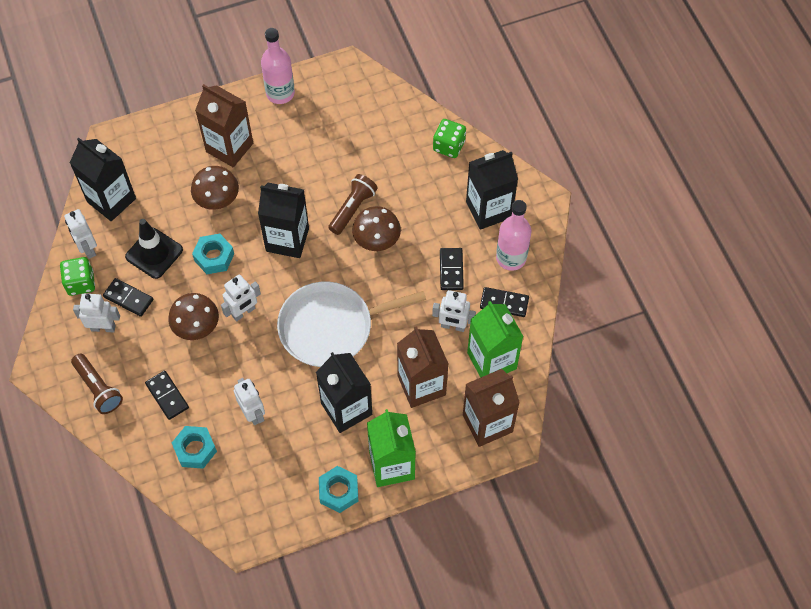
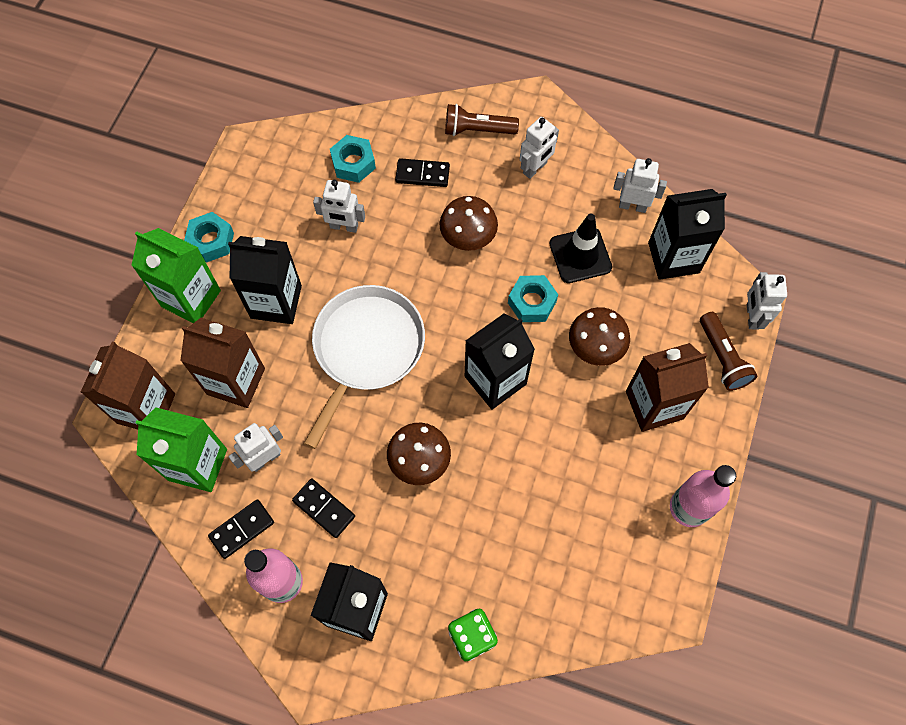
camera: 130 degrees right, 5 degrees up
(80, 283) = (598, 178): green dice -> none
(128, 298) = (548, 205): black domino -> none
(243, 312) = (450, 287): white robot -> white robot (752, 316)
(353, 208) = (478, 469): brown flashlight -> brown flashlight (722, 358)

